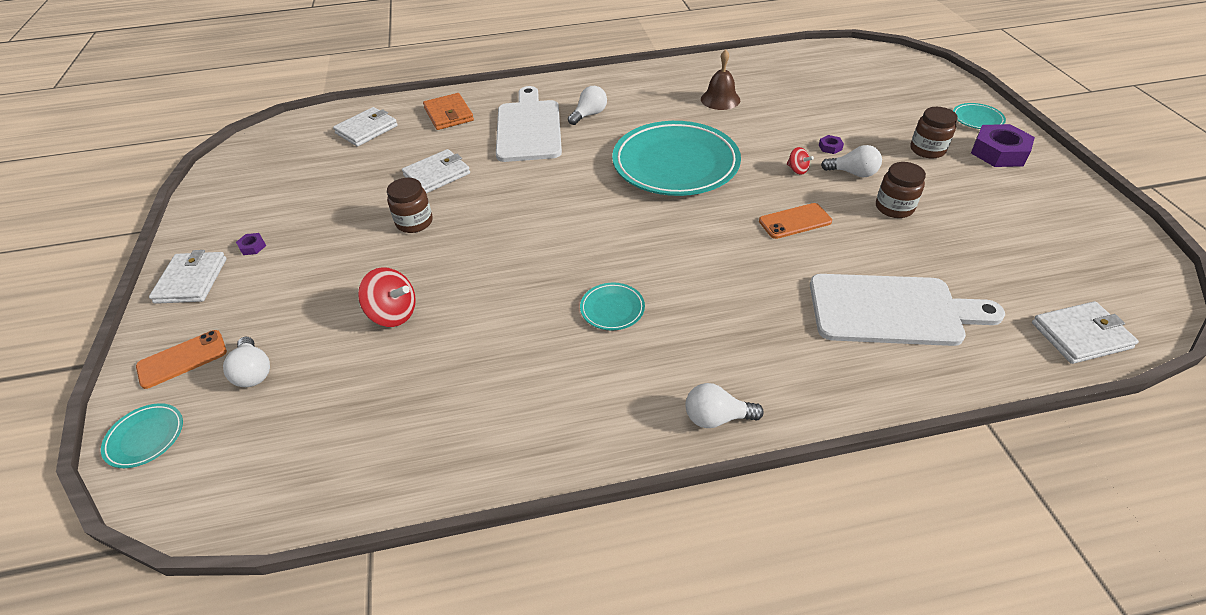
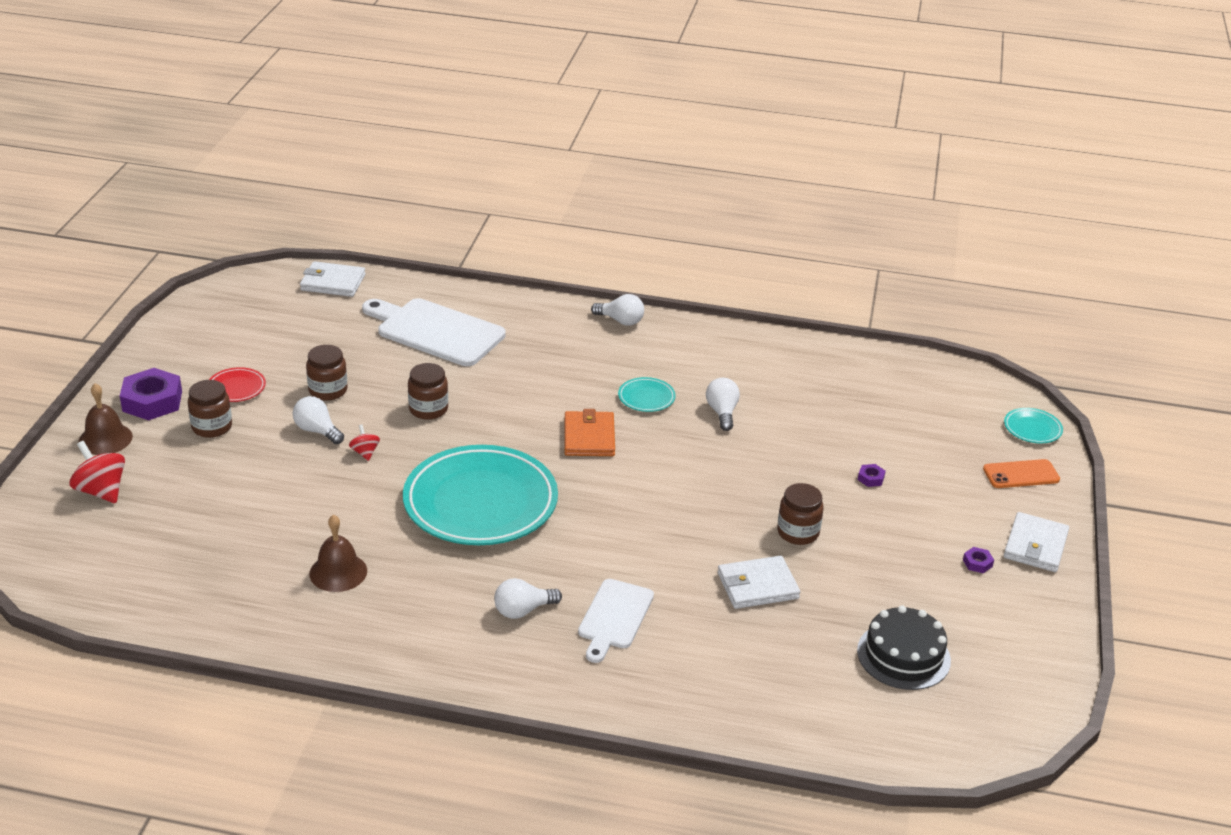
camera: 160 degrees left, 10 degrees down
(254, 372) = (955, 446): white light bulb -> white light bulb (722, 412)
(322, 164) = (903, 655): none -> black cake
(366, 129) = (838, 699): white wallet -> none
(393, 314) = (834, 452): red spinning top -> red spinning top (101, 491)
(448, 114) = (713, 685): orange wallet -> orange wallet (589, 437)
(529, 128) = (614, 617): white cutting board -> white cutting board, size x0.61
(795, 221) = (428, 409): orange phone -> brown jar
(830, 147) = (300, 464): purple nut -> purple nut (871, 478)
(962, 184) = (236, 388): none -> red plate
(977, 119) = (105, 439): turquoise plate -> brown bell

